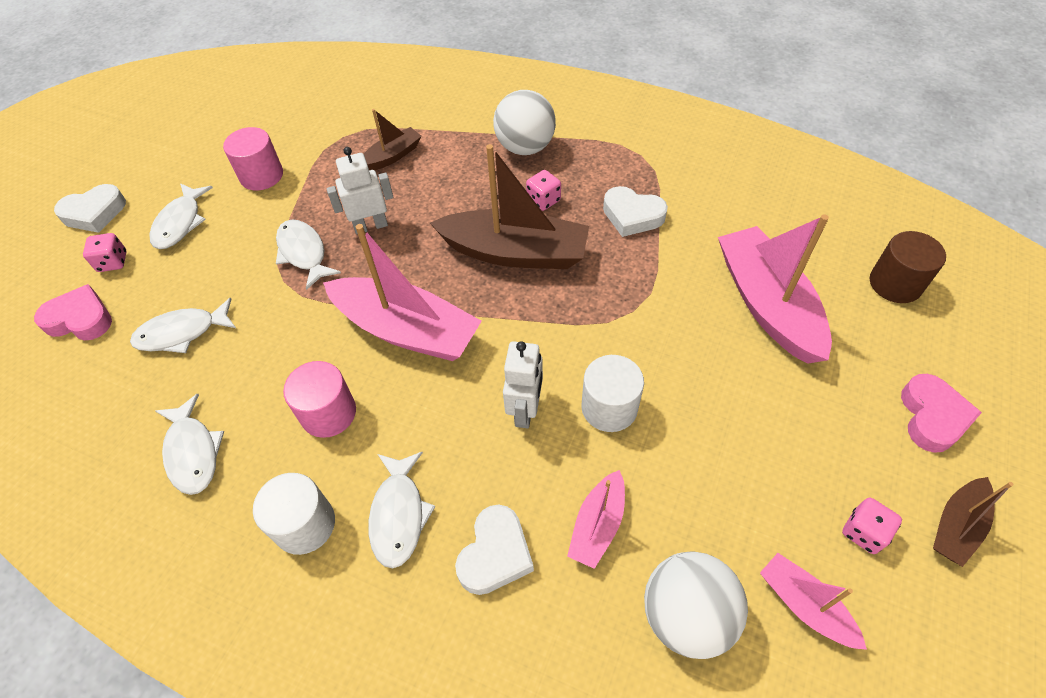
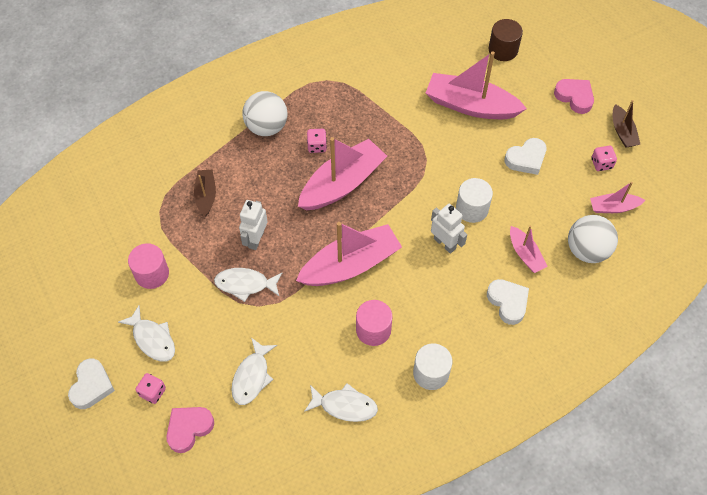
camera: 55 degrees left, 5 degrees up
(399, 515) = (458, 330): white fish -> none
(515, 252) = (342, 183): brown boat -> pink boat
(632, 216) = (366, 116): white heart -> white heart (526, 159)

